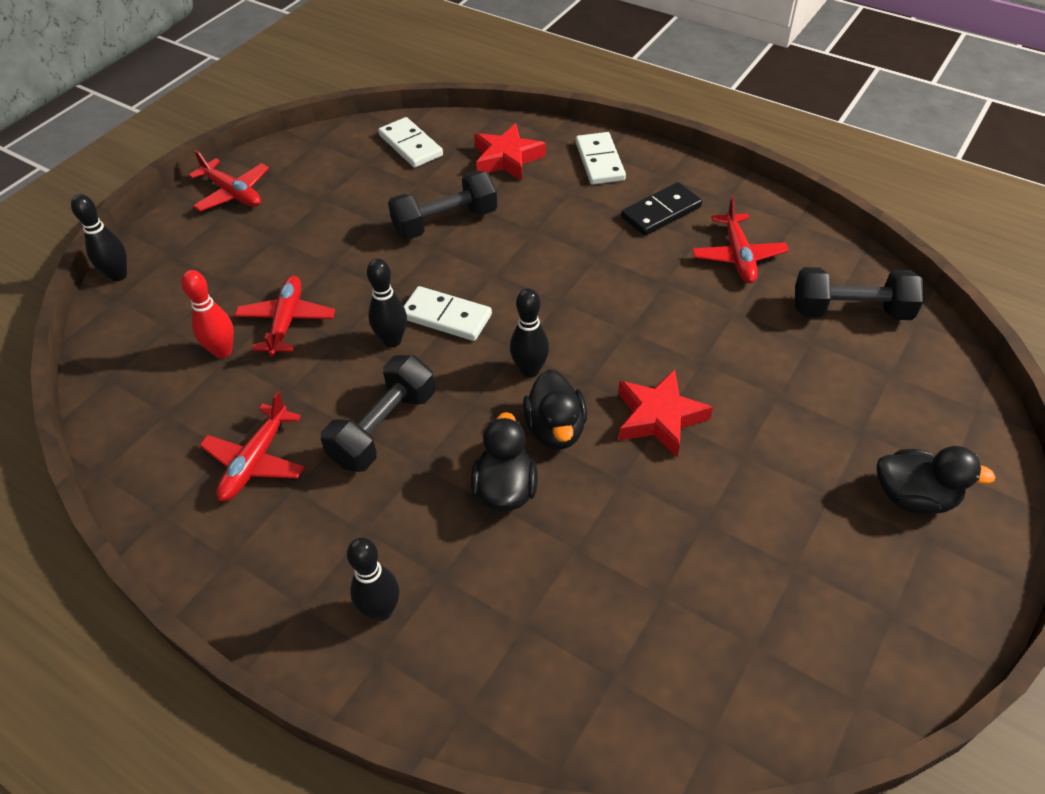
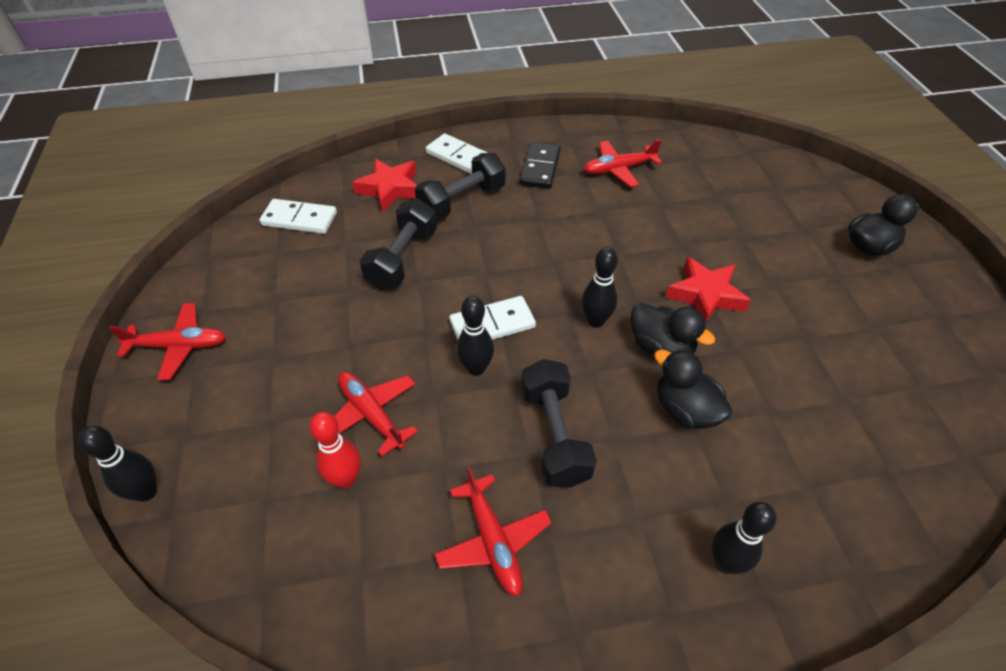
camera: 45 degrees left, 0 degrees up
(738, 256) = (618, 169): red plane -> red plane turned 120 degrees clockwise
(850, 311) = (714, 166): black dumbbell -> black dumbbell (462, 201)

